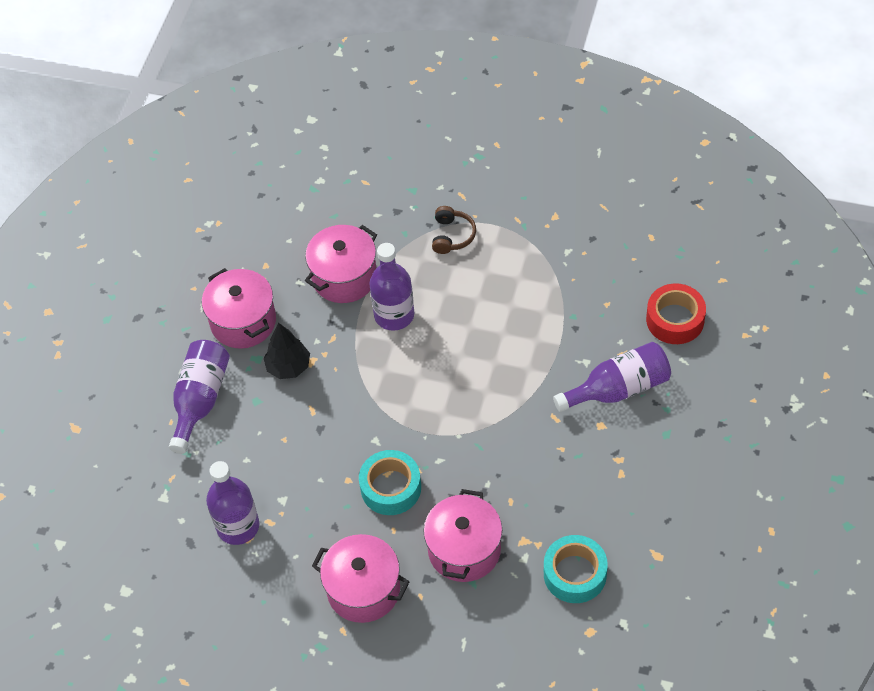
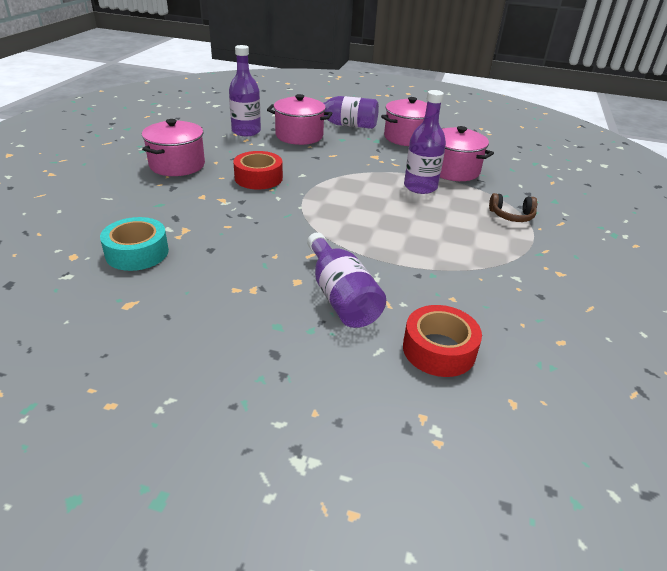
camera: 85 degrees right, 20 degrees down
(288, 367) = (369, 149): black tree -> none
(391, 488) = (258, 178): turquoise tape -> red tape
(464, 550) = (190, 203): pink pot -> pink pot (299, 136)

